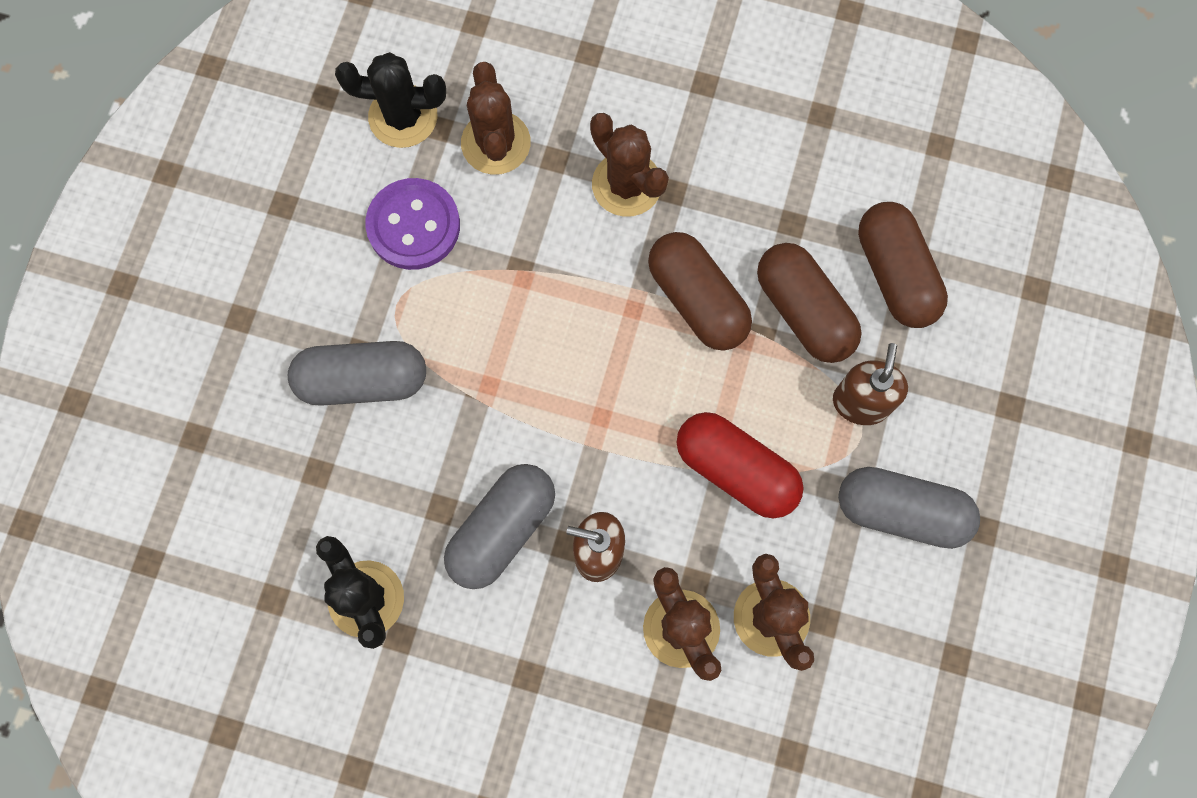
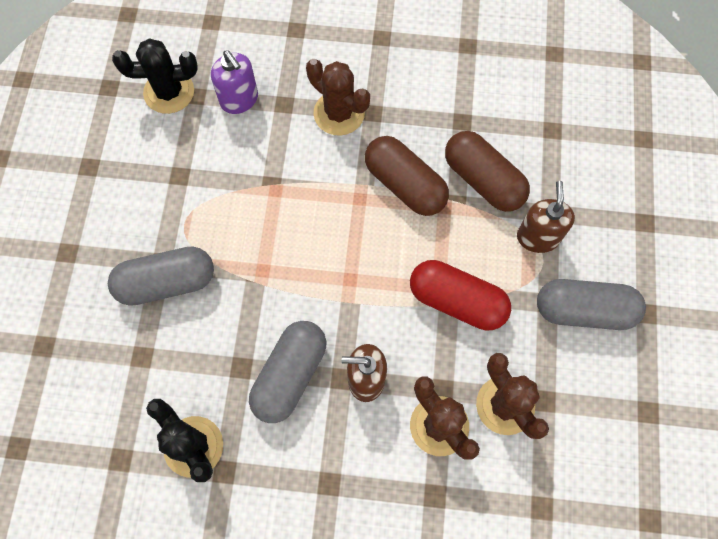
camera: 10 degrees left, 5 degrees down
(413, 225) = (188, 166): purple button -> none
(496, 143) = (239, 100): brown cactus -> purple soap dispenser
(895, 274) = (542, 144): brown capsule -> none

